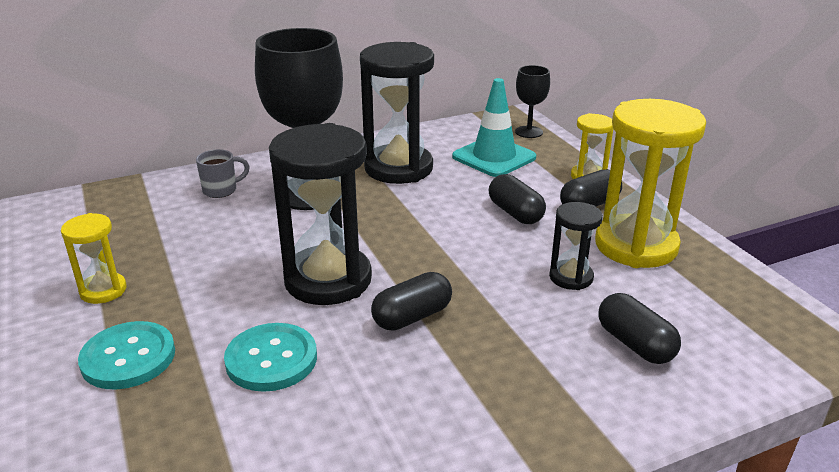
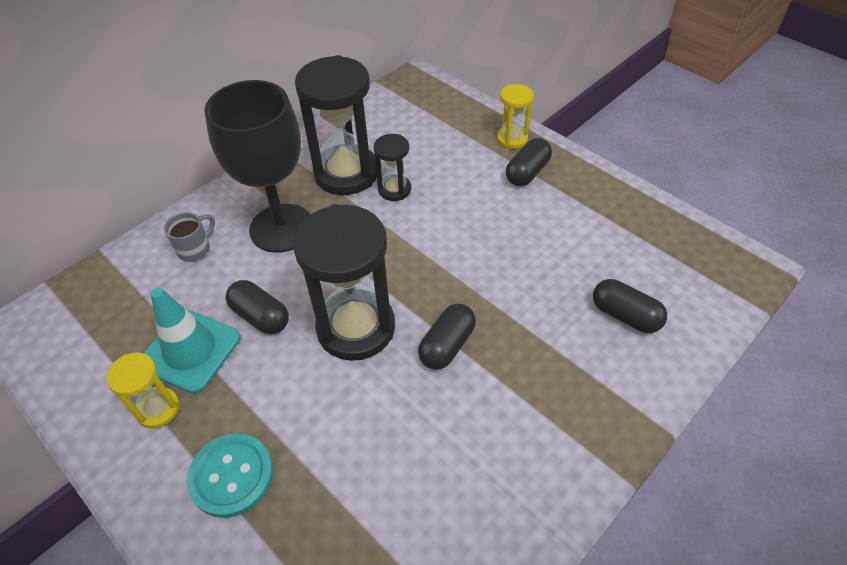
camera: 20 degrees left, 20 degrees up
(271, 359) = (357, 432): turquoise button -> none
(494, 157) = (423, 136): turquoise traffic cone -> turquoise traffic cone (190, 351)
(515, 213) = (473, 200): black capsule -> black capsule (260, 316)
(529, 132) = (438, 95): black goblet -> none
(571, 277) = (549, 260): black hourglass -> black hourglass (394, 189)
(636, 246) = (582, 209): yellow hourglass -> none

